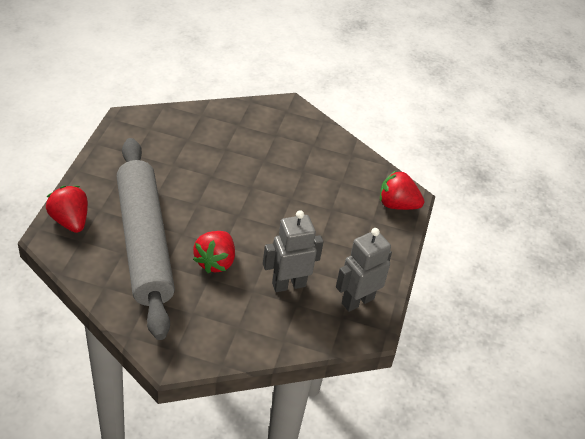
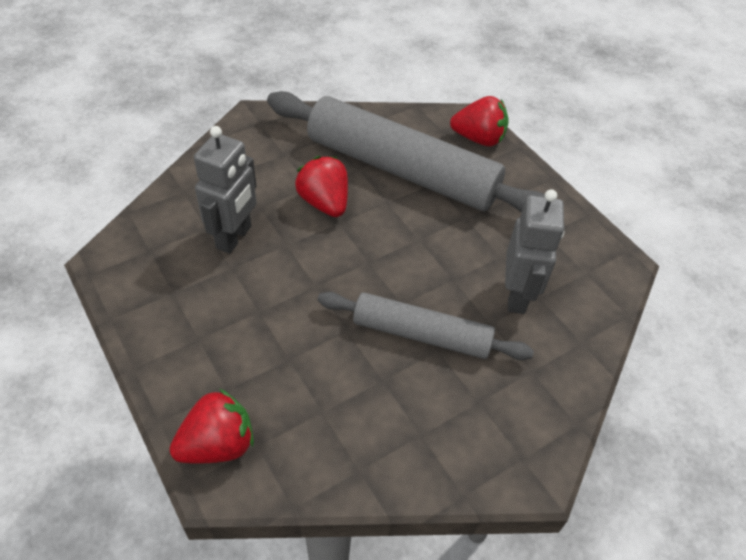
camera: 135 degrees right, 5 degrees up
(262, 170) = (421, 334): none -> grey rolling pin
(357, 301) = (148, 277): grey robot -> grey robot (517, 296)

